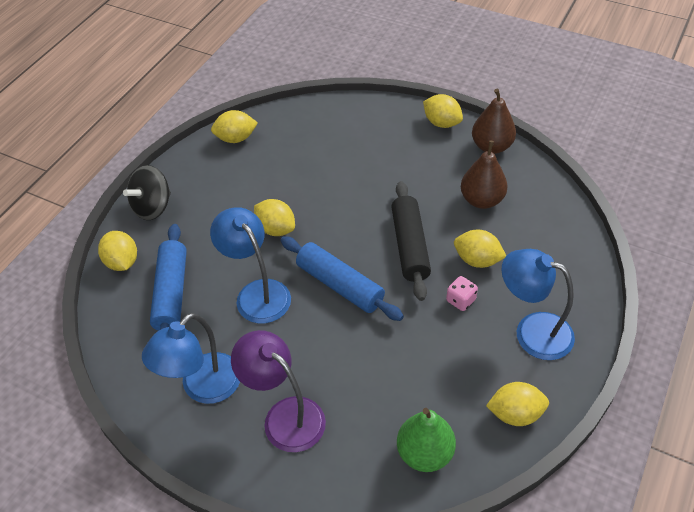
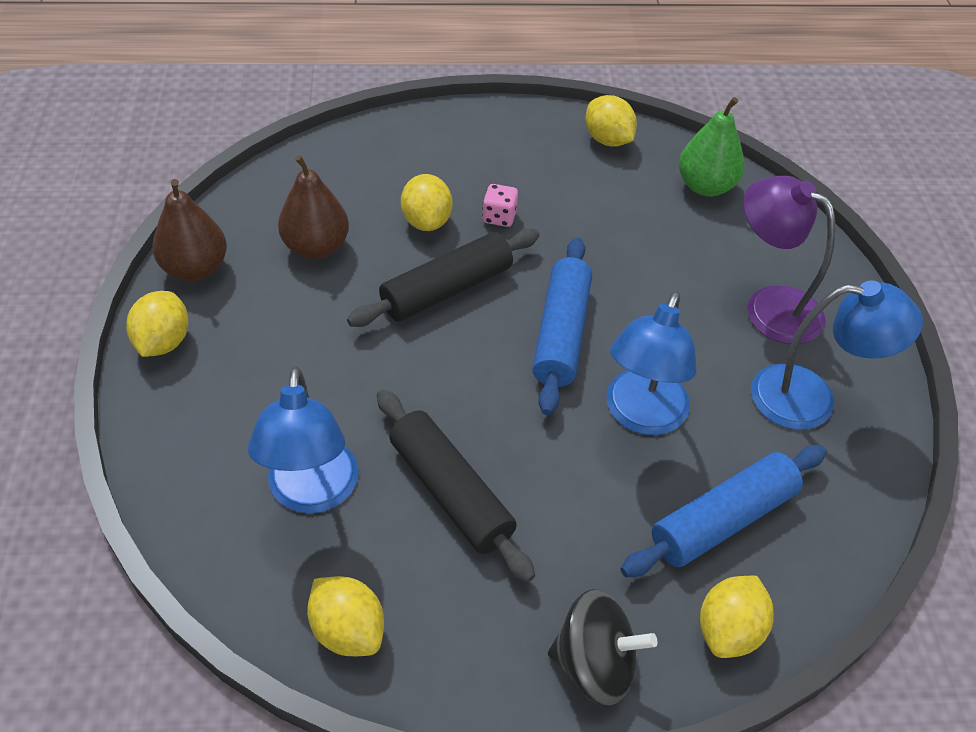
camera: 125 degrees left, 0 degrees up
(273, 194) = (450, 493): none -> black rolling pin
(276, 229) = (518, 452): yellow lemon -> none
(285, 416) = (770, 306): purple lamp -> purple lamp turned 120 degrees clockwise
(532, 331) = (498, 152): blue lamp -> blue lamp (312, 493)

